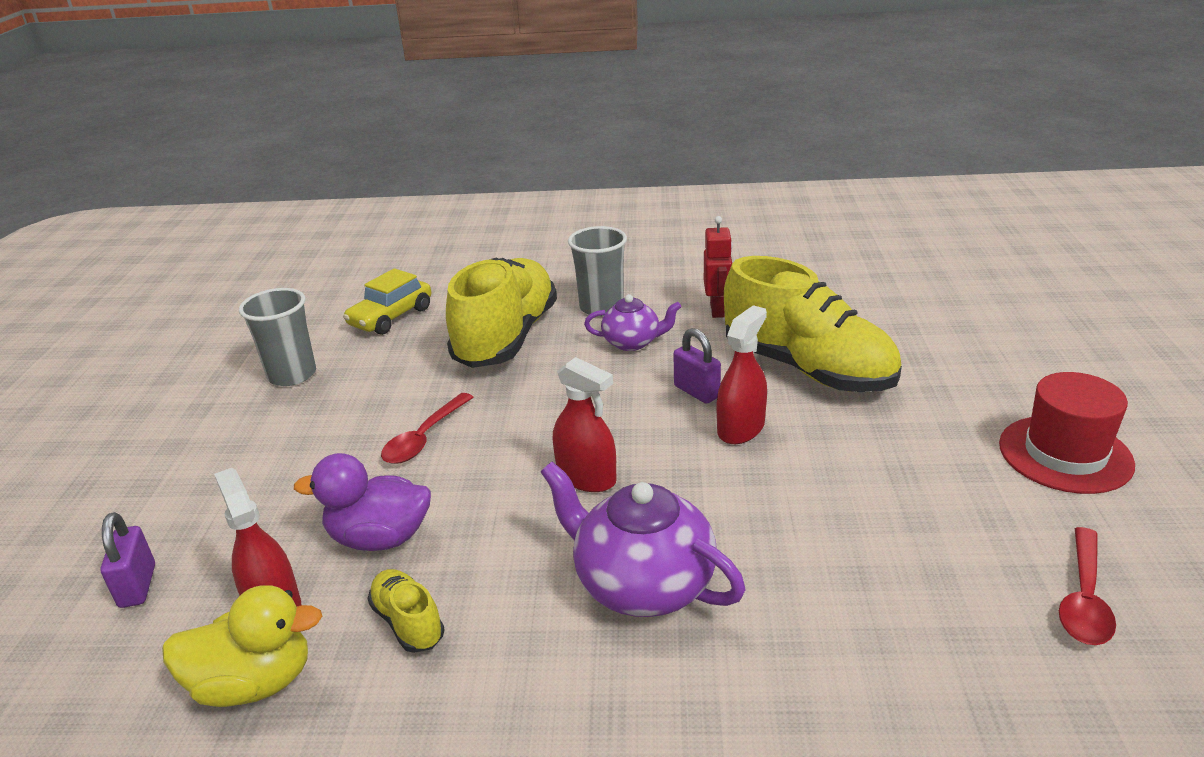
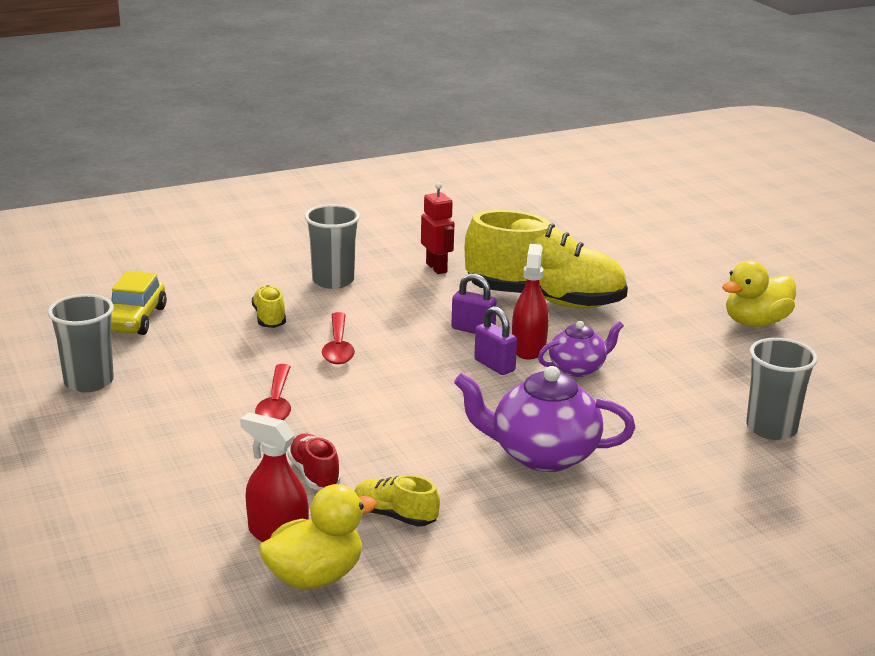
camera: 30 degrees left, 5 degrees down
(138, 586) = (137, 551): purple padlock -> purple padlock (494, 365)
(380, 538) = (314, 474): purple duck -> red shoe
(506, 338) = (269, 318): yellow shoe -> yellow shoe, size x0.43
(586, 477) = (440, 402): red spray bottle -> none
(632, 342) = (387, 303): purple teapot -> purple teapot (578, 368)
(983, 631) = (771, 428): none -> grey cup
(1065, 454) = (755, 322): red hat -> yellow duck
(1084, 598) = (814, 399): red spoon -> red spoon (338, 346)

